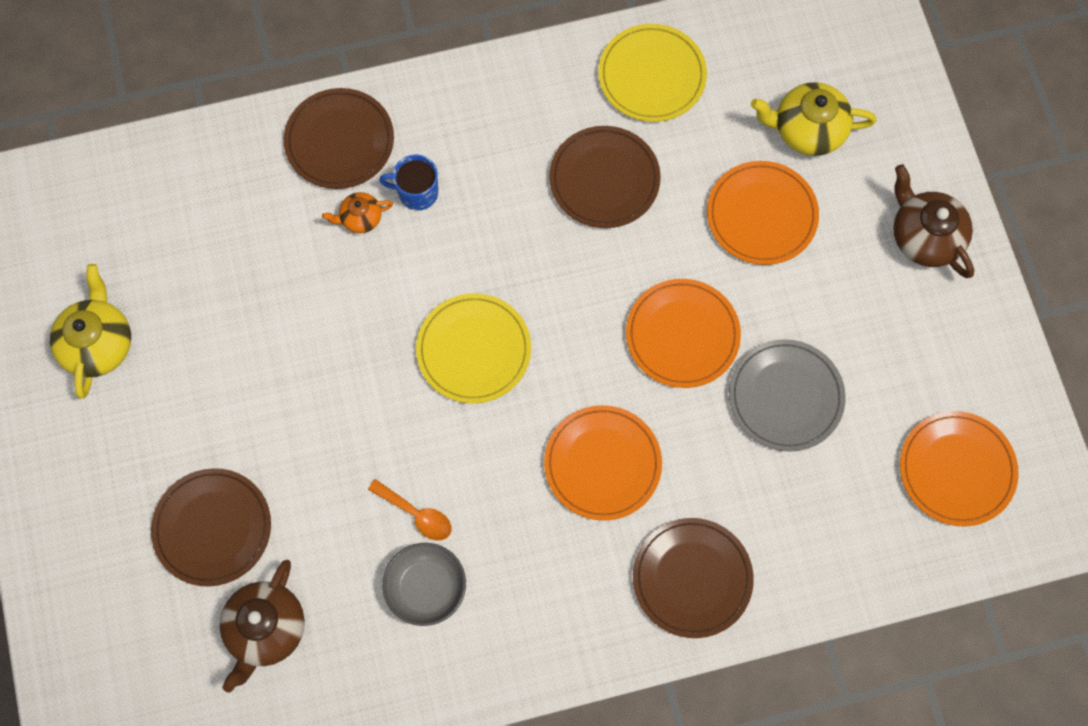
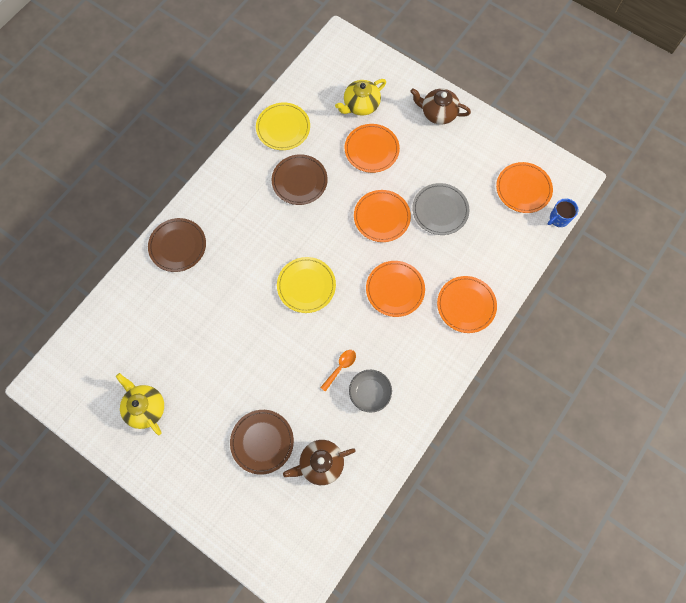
camera: 40 degrees left, 0 degrees up
(266, 630) = (320, 463): brown teapot -> brown teapot turned 90 degrees clockwise
(360, 218) = (214, 270): orange teapot -> none
(416, 514) = (340, 367): orange spoon -> orange spoon turned 45 degrees counterclockwise
(417, 192) = (228, 242): blue mug -> blue mug (558, 218)
(692, 578) = (466, 305): brown plate -> orange plate

